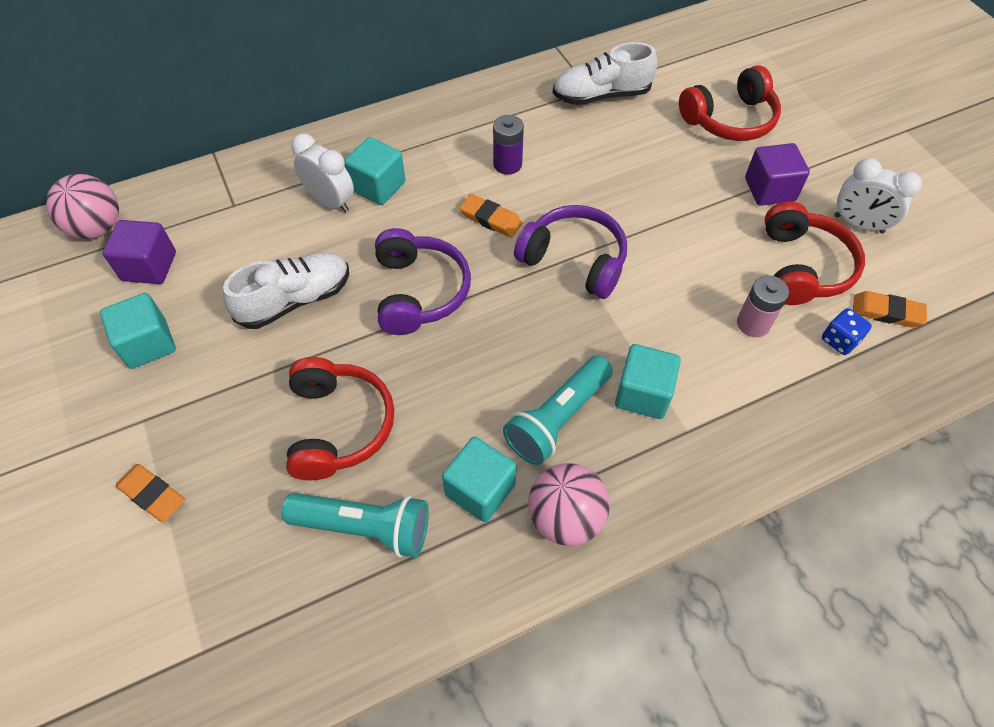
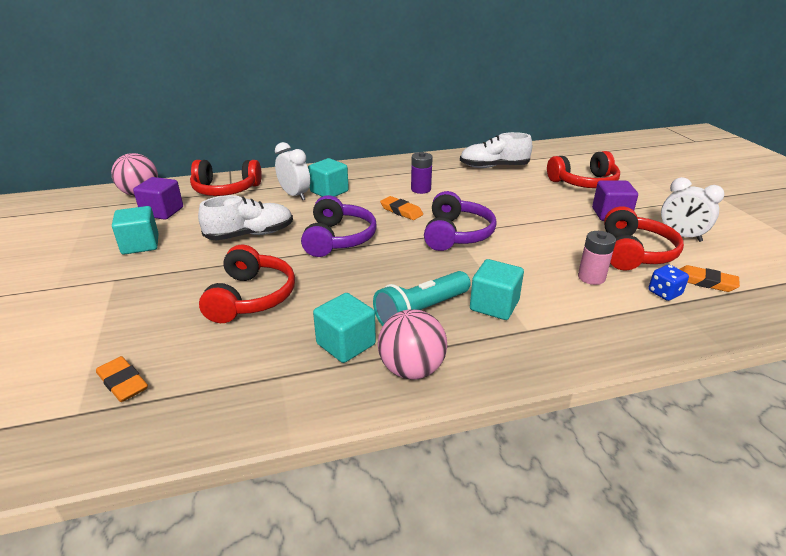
camera: 10 degrees right, 25 degrees down
(152, 495) = (96, 317): orange eraser -> orange eraser (122, 382)
(224, 201) = (226, 190): none -> red headphones
(365, 527) = (245, 355): turquoise flashlight -> none
(574, 260) = (456, 234): purple headphones -> purple headphones turned 60 degrees clockwise

